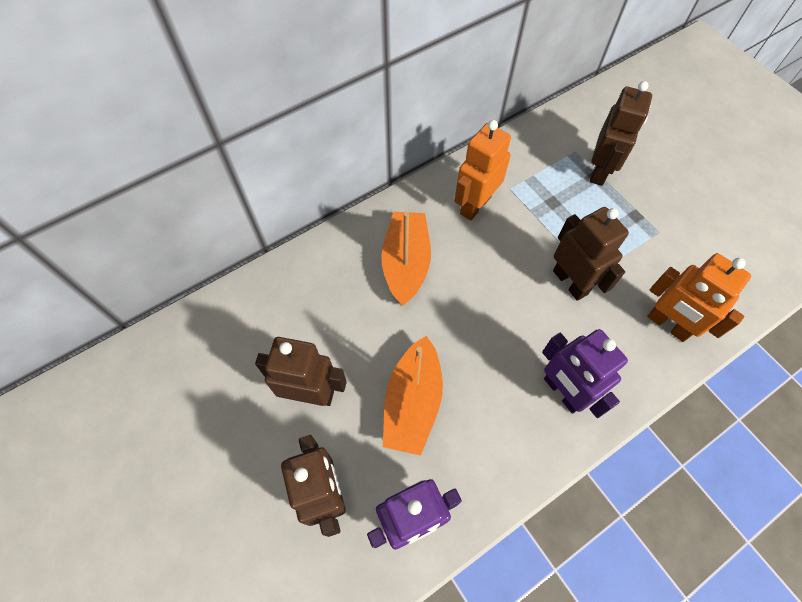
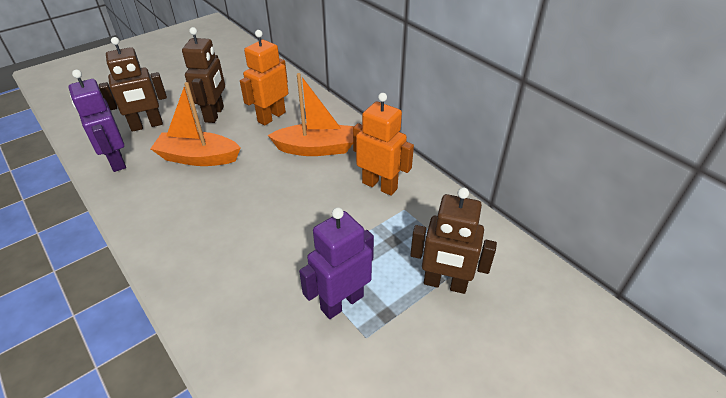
camera: 85 degrees right, 20 degrees down
(562, 392) = (187, 242): purple robot -> purple robot (342, 302)
(570, 282) = (297, 251): brown robot -> none
(668, 325) = (243, 332): orange robot -> orange robot (271, 117)

